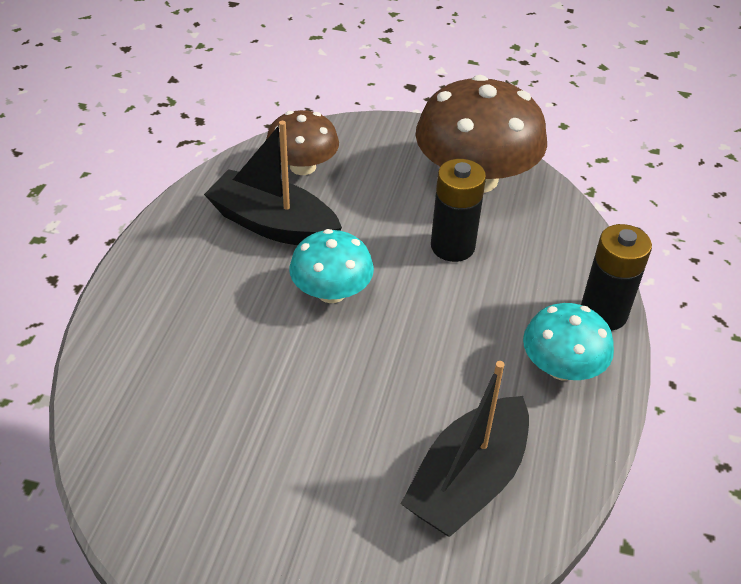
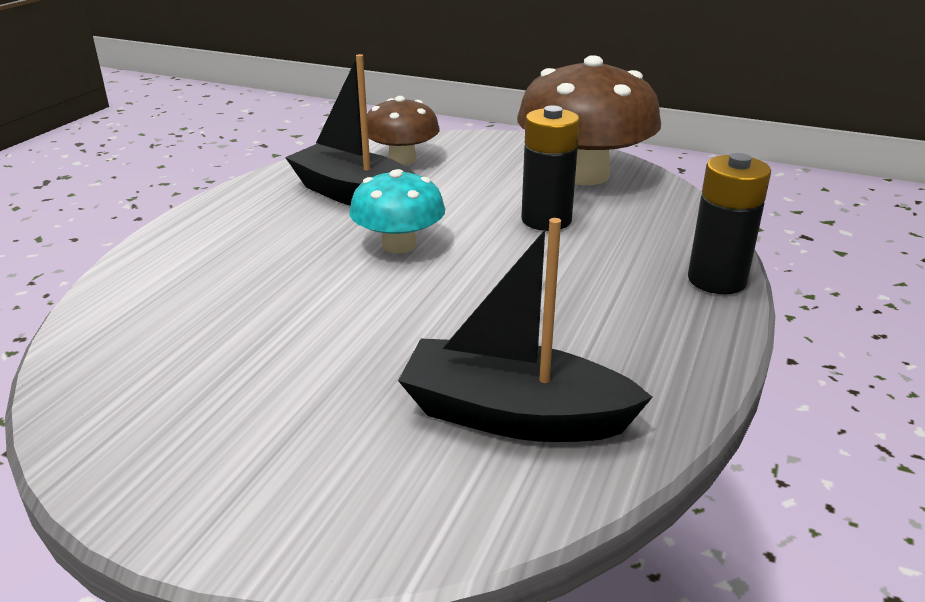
camera: 10 degrees right, 15 degrees down
(467, 481) = (513, 415): black boat -> black boat turned 60 degrees clockwise
(561, 367) = (657, 321): turquoise mushroom -> none

